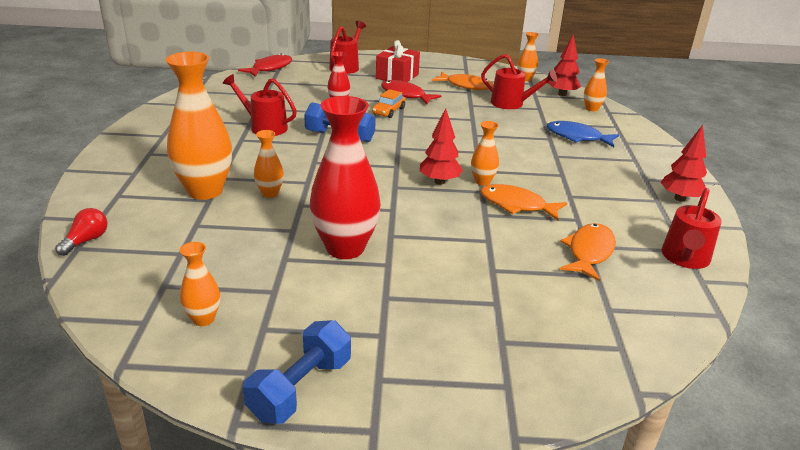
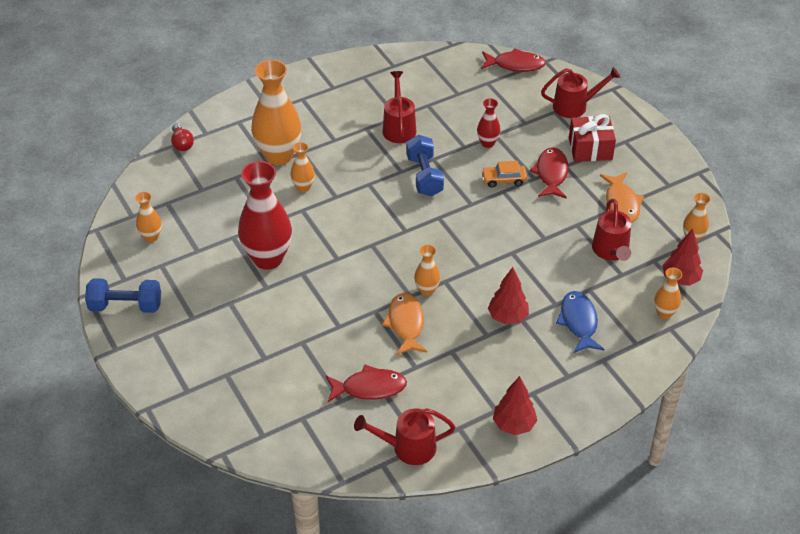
camera: 60 degrees right, 15 degrees up
(86, 240) = (182, 144): red light bulb -> red light bulb turned 75 degrees clockwise
(439, 181) = (403, 265): red tree -> red tree (507, 317)
(589, 252) = (369, 388): orange fish -> red fish

